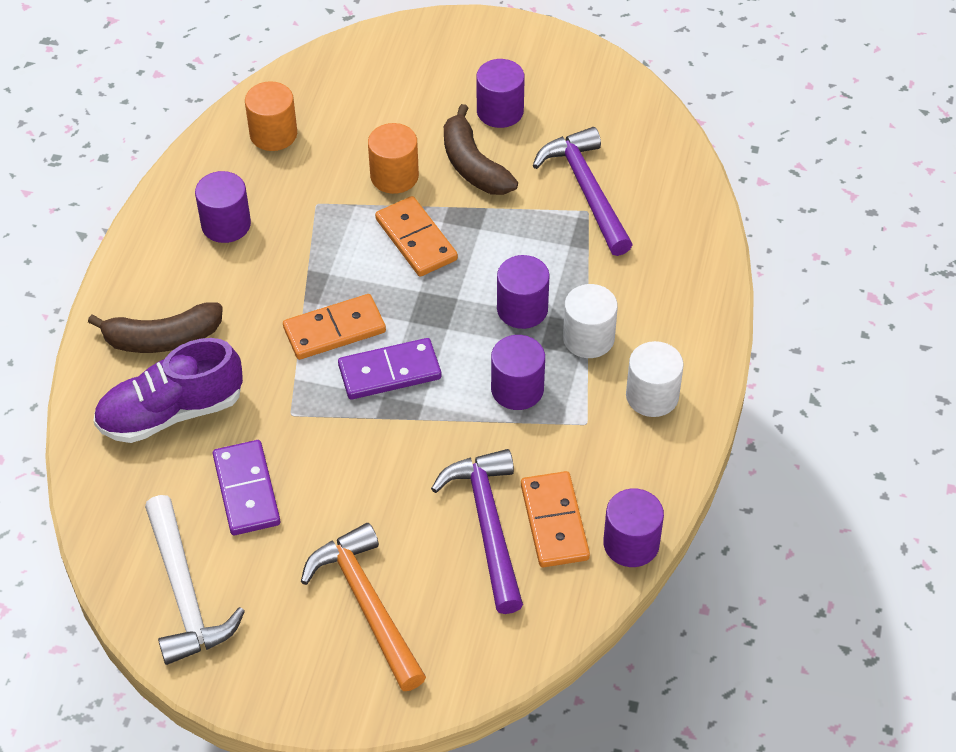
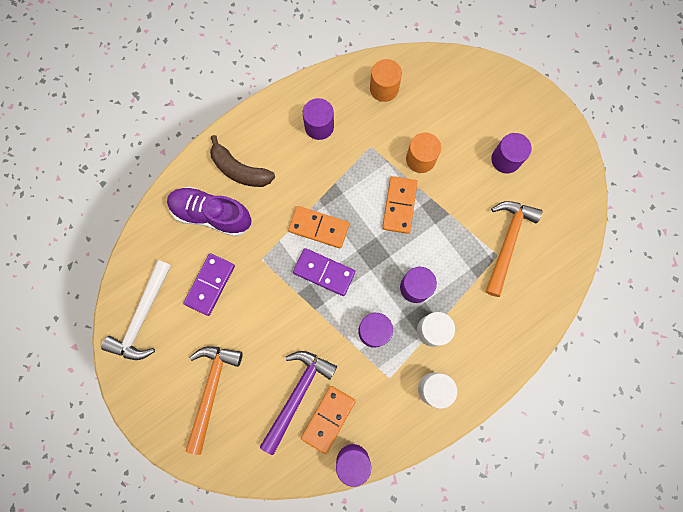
camera: 40 degrees right, 25 degrees up
(473, 165) = (464, 182): brown banana -> none
(586, 190) = (507, 242): purple hammer -> orange hammer

